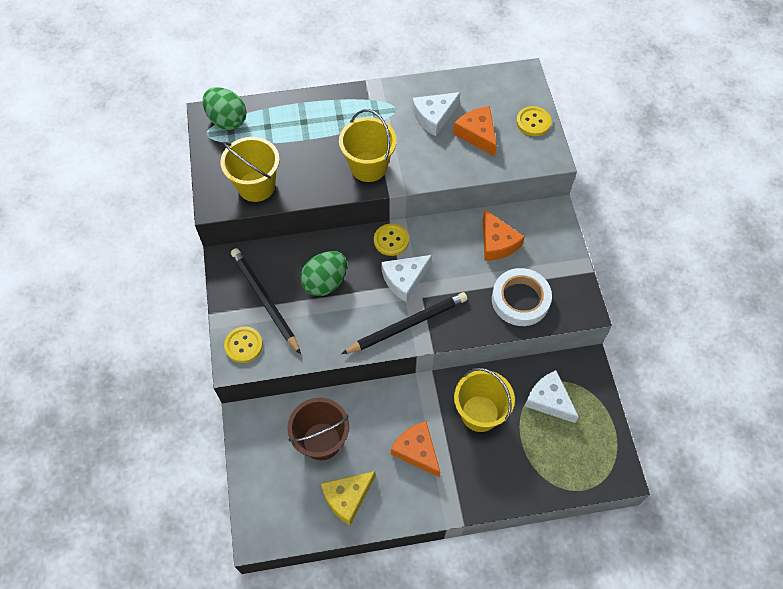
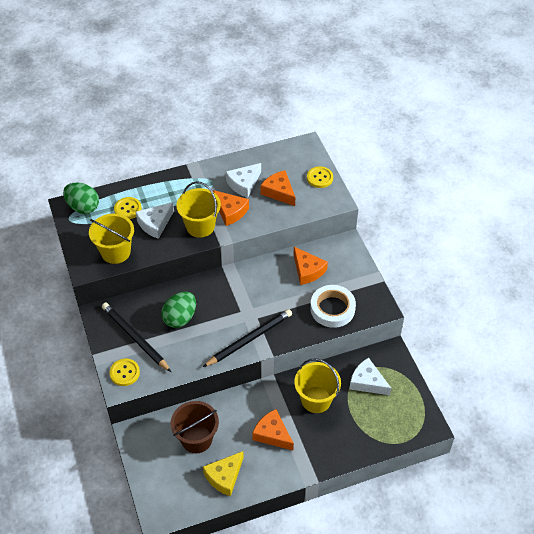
camera: 10 degrees left, 10 degrees down
(391, 240) = (225, 280): yellow button -> yellow button (127, 209)
(404, 279) = (241, 307): white cheese -> white cheese (155, 224)
(410, 152) = (230, 211): none -> orange cheese

